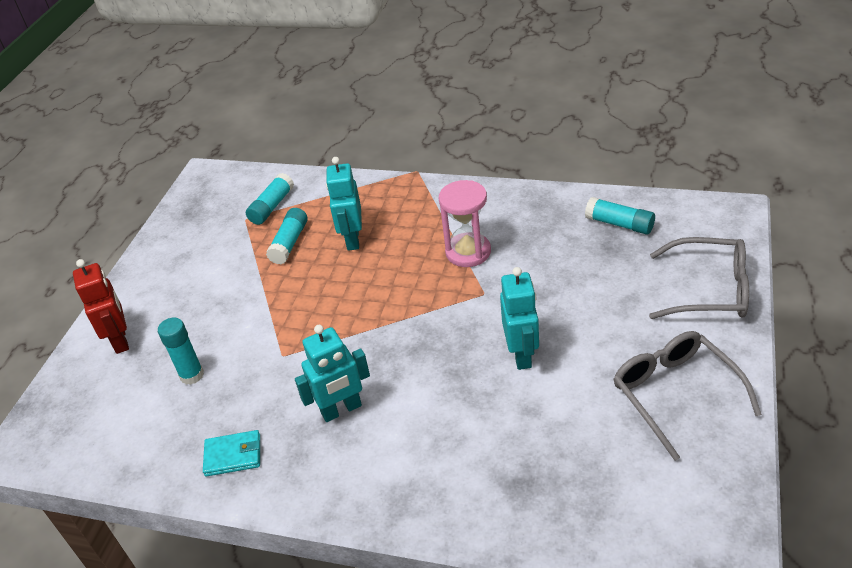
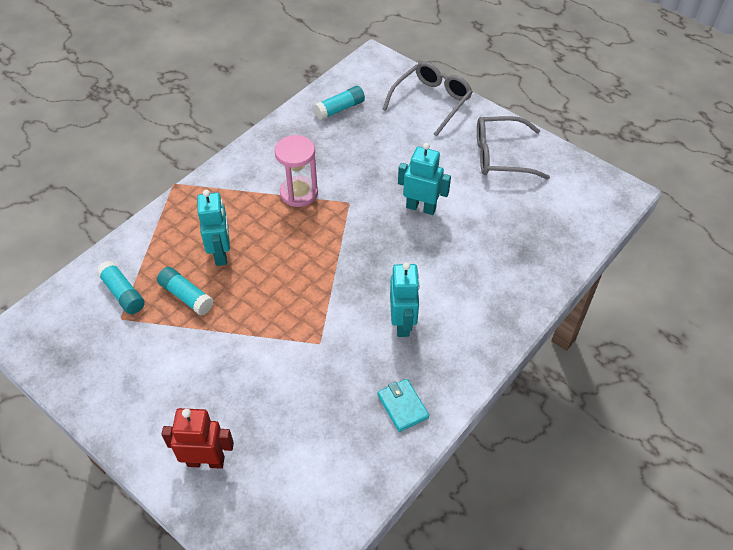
camera: 70 degrees left, 10 degrees up
(192, 375) = (295, 413): turquoise glue stick -> none
(233, 455) = (403, 406): turquoise wallet -> turquoise wallet turned 45 degrees counterclockwise
(352, 239) = (221, 253): turquoise robot -> turquoise robot turned 120 degrees counterclockwise

